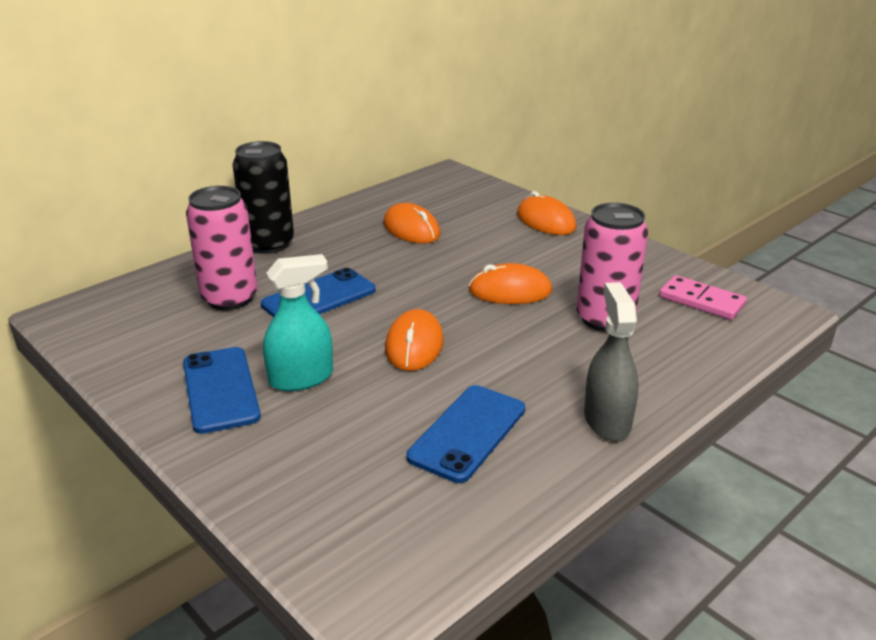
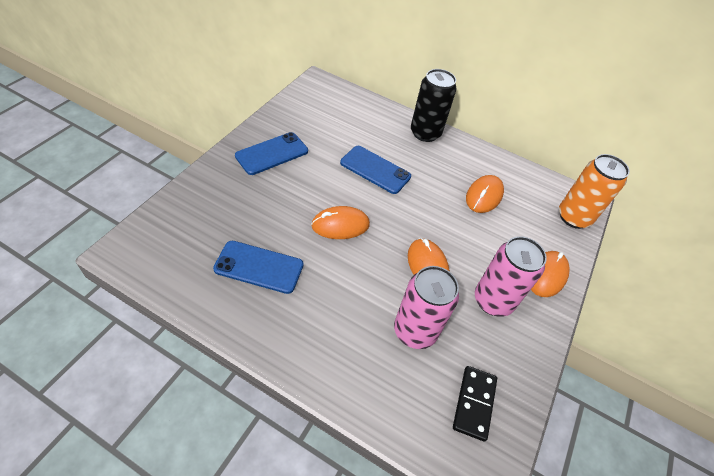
camera: 65 degrees right, 20 degrees up
(230, 298) = (357, 133): pink can -> pink can (493, 301)
(301, 378) = (291, 182): turquoise spray bottle -> none
(470, 186) = (573, 217): none -> orange can
(607, 420) = (289, 342): grey spray bottle -> none
(701, 301) = (474, 403): pink domino -> black domino

